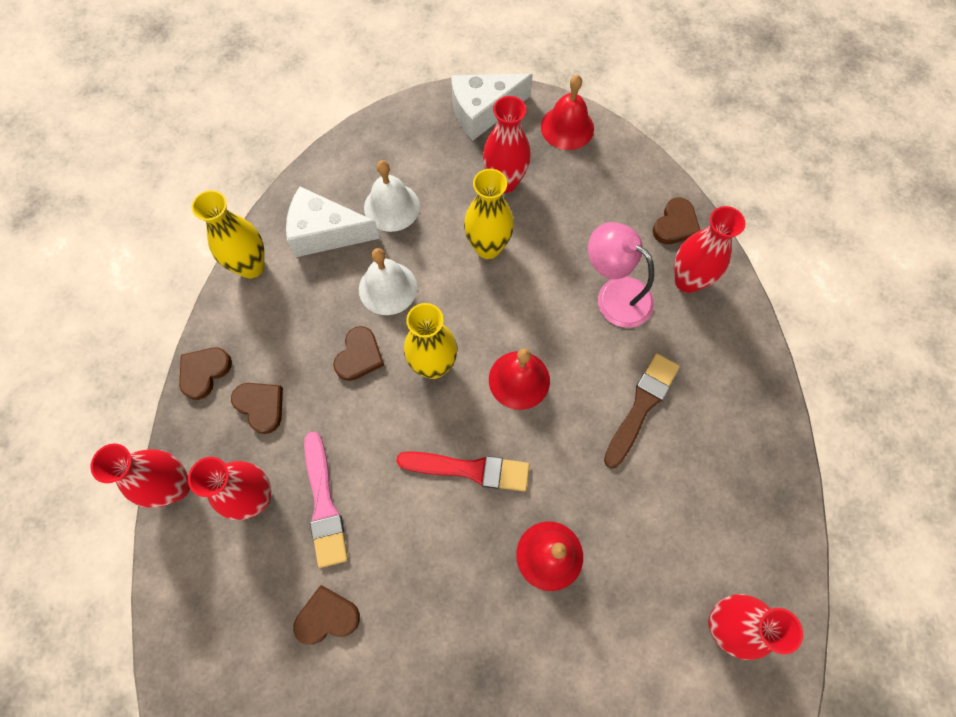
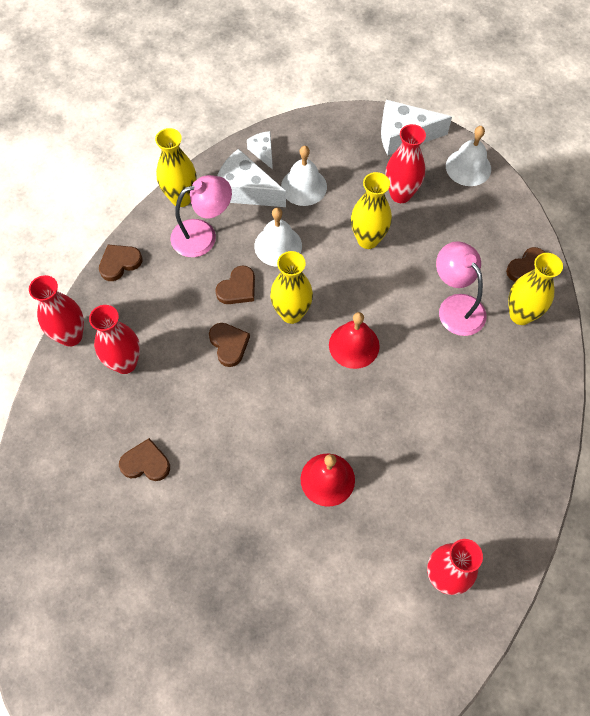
camera: 20 degrees right, 5 degrees down
(261, 406) = (152, 300): brown heart -> brown heart (229, 345)
(294, 304) = (203, 235): none -> pink lamp
(324, 504) = (172, 384): pink brush -> none
(329, 180) = (263, 152): none -> white cheese
(469, 469) = (290, 397): red brush -> none
(567, 127) = (468, 167): red bell -> white bell
(641, 406) = (443, 396): brown brush -> none
(687, 281) = (520, 315): red vase -> yellow vase

